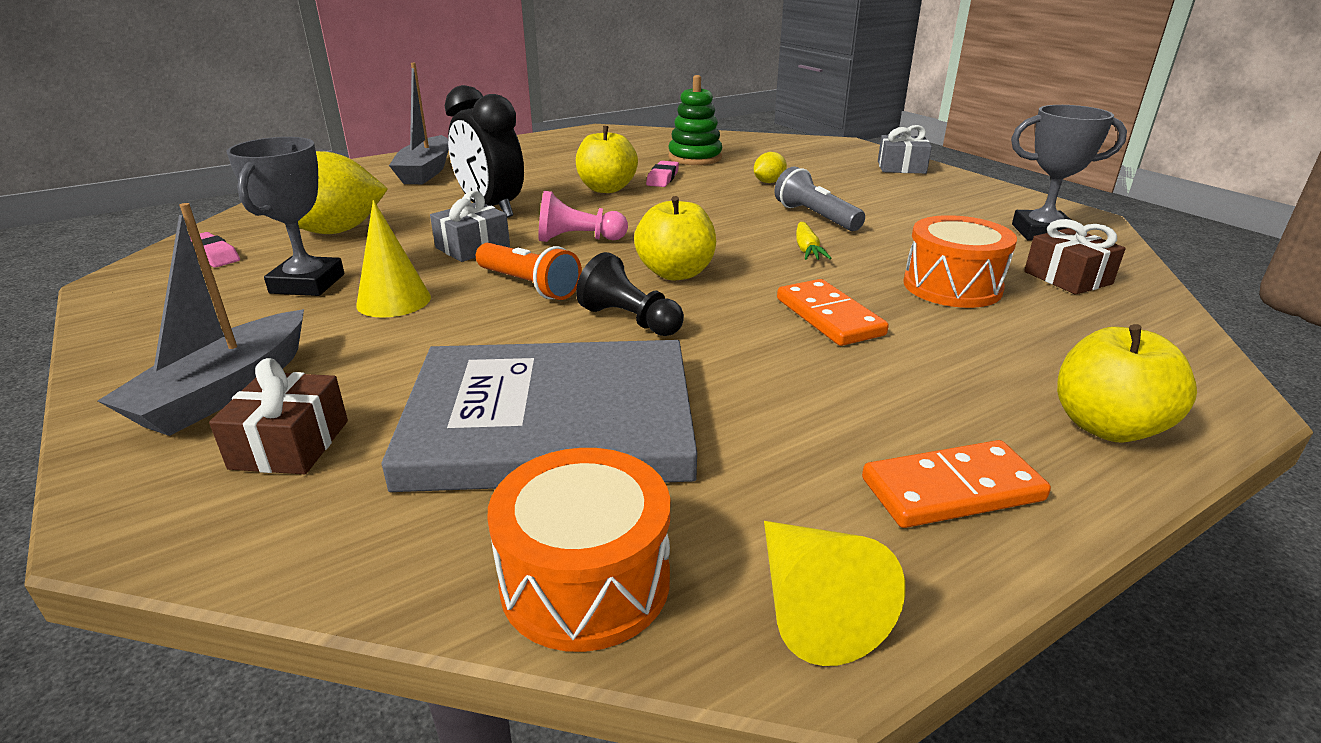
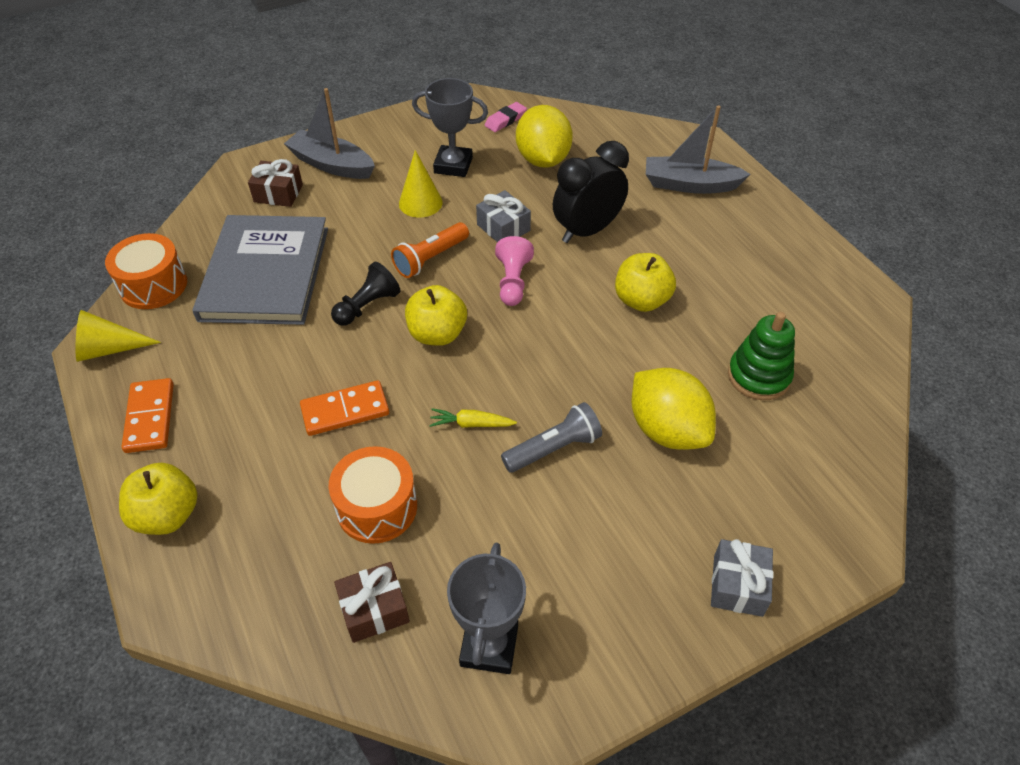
camera: 95 degrees right, 20 degrees up
(663, 178) = (677, 343): pink eraser -> none
(768, 182) = (667, 430): yellow lemon -> yellow lemon, size x2.21

